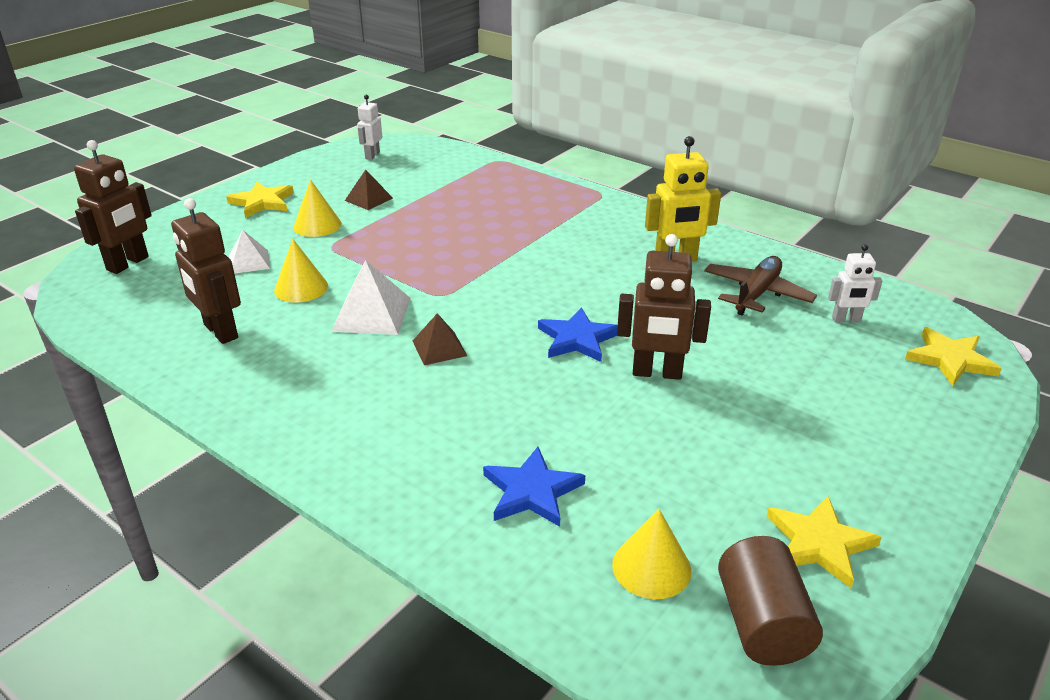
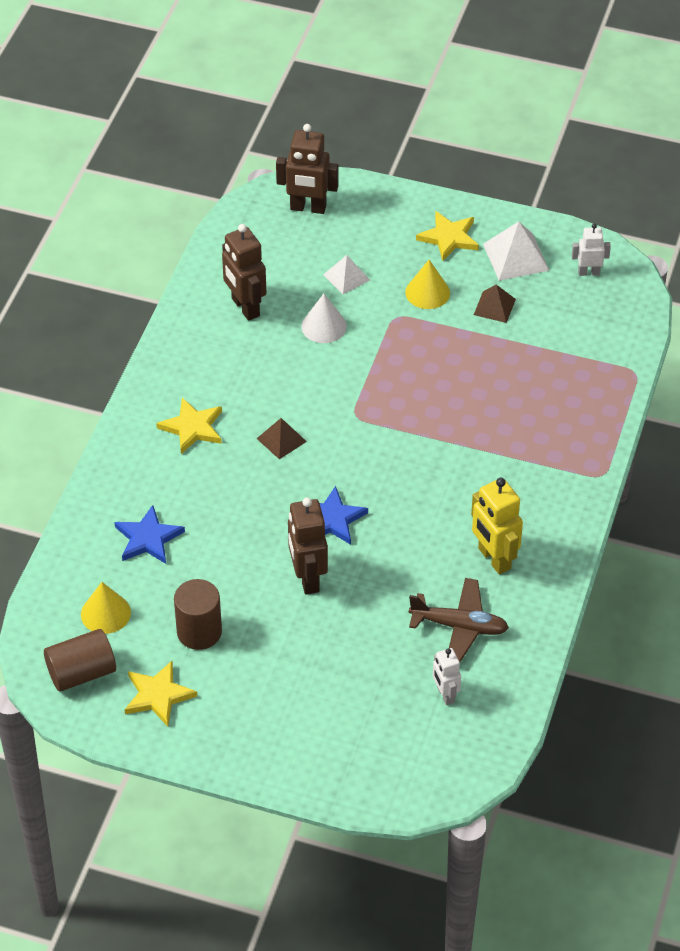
camera: 70 degrees right, 15 degrees up
(220, 331) = (245, 307): brown robot -> brown robot turned 60 degrees counterclockwise
(301, 288) = (324, 326): yellow cone -> white cone
(371, 314) = (307, 383): white pyramid -> white pyramid (515, 257)
(714, 478) = (199, 632): none -> brown cylinder
(950, 360) = (413, 770): yellow star -> yellow star (192, 428)

